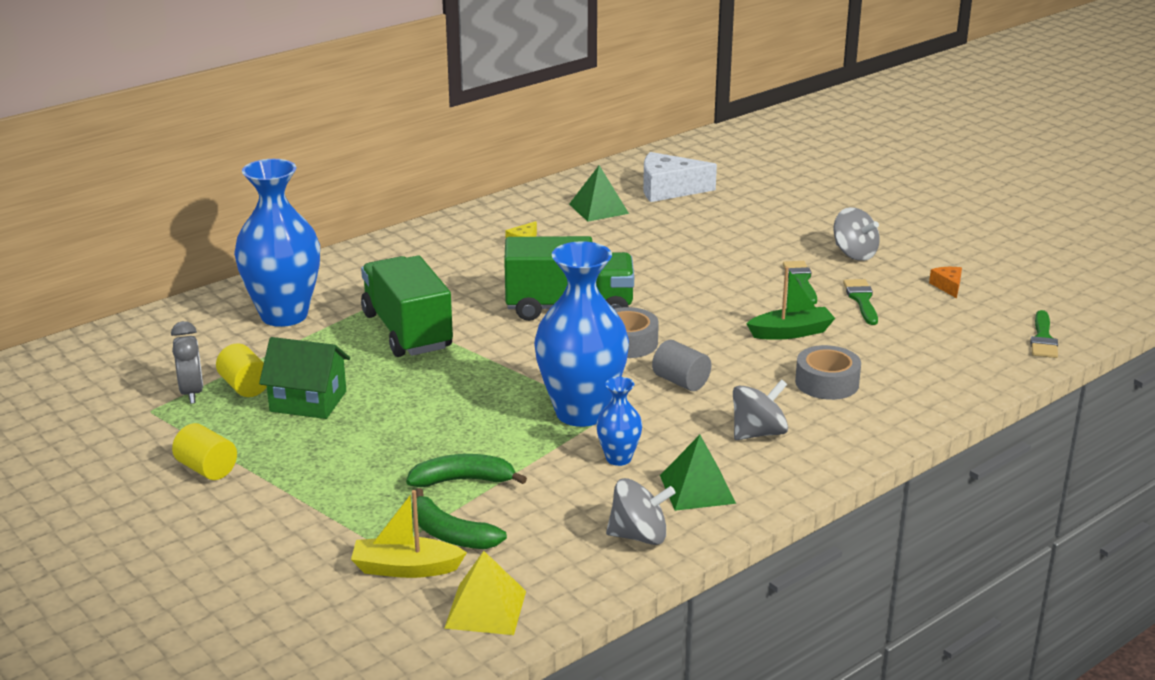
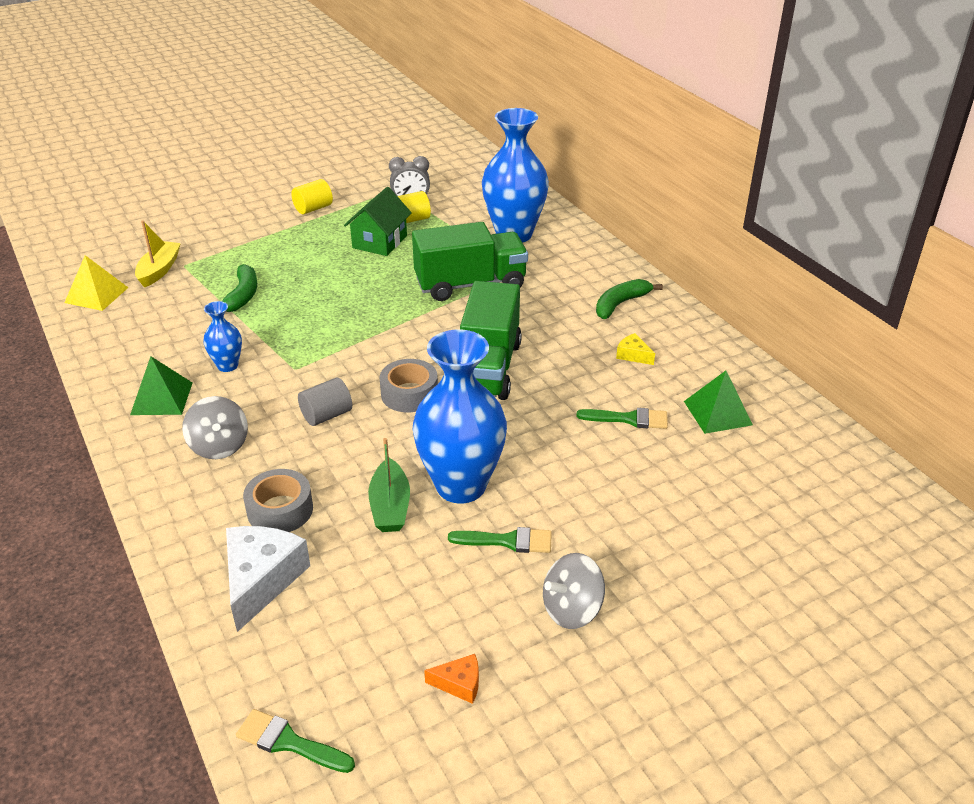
camera: 100 degrees right, 10 degrees up
(450, 534) = (183, 287): green banana -> green banana (620, 304)
(581, 413) = (303, 355): blue vase -> blue vase (461, 485)
(639, 536) = (124, 362): grey spinning top -> none
(668, 189) = (776, 475): white cheese -> white cheese (261, 580)
(861, 300) = (446, 584): green brush -> green brush (629, 419)

